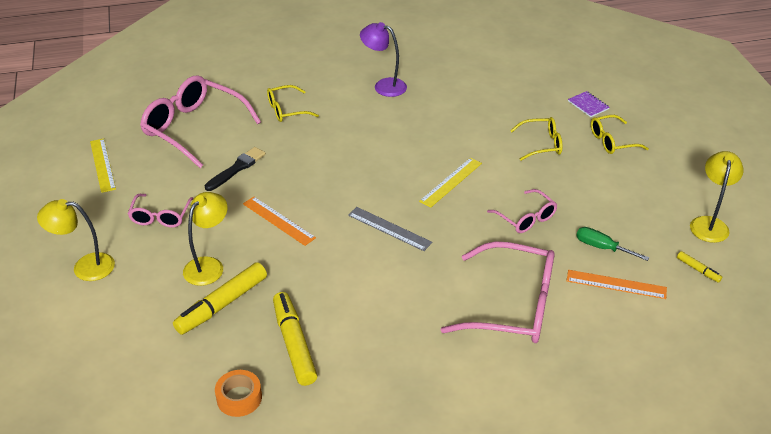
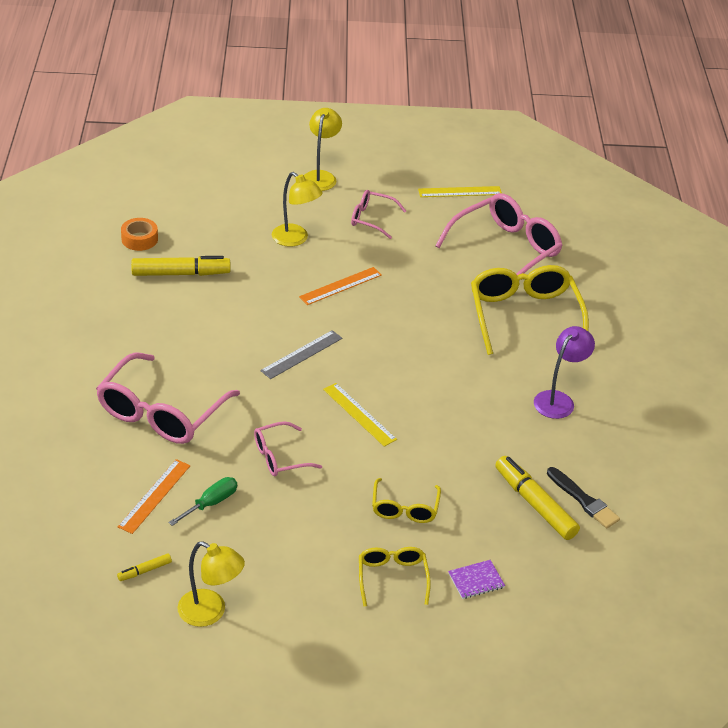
camera: 100 degrees right, 0 degrees up
(222, 305) = (244, 241): yellow marker -> yellow marker (534, 504)
(236, 169) = (429, 270): black brush -> black brush (583, 500)
(287, 110) = (524, 316): yellow glasses -> yellow glasses, size x1.88

